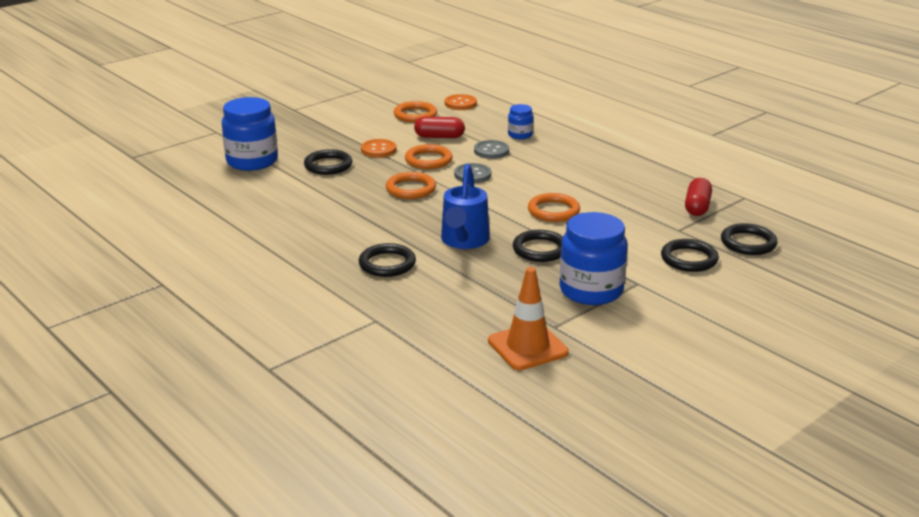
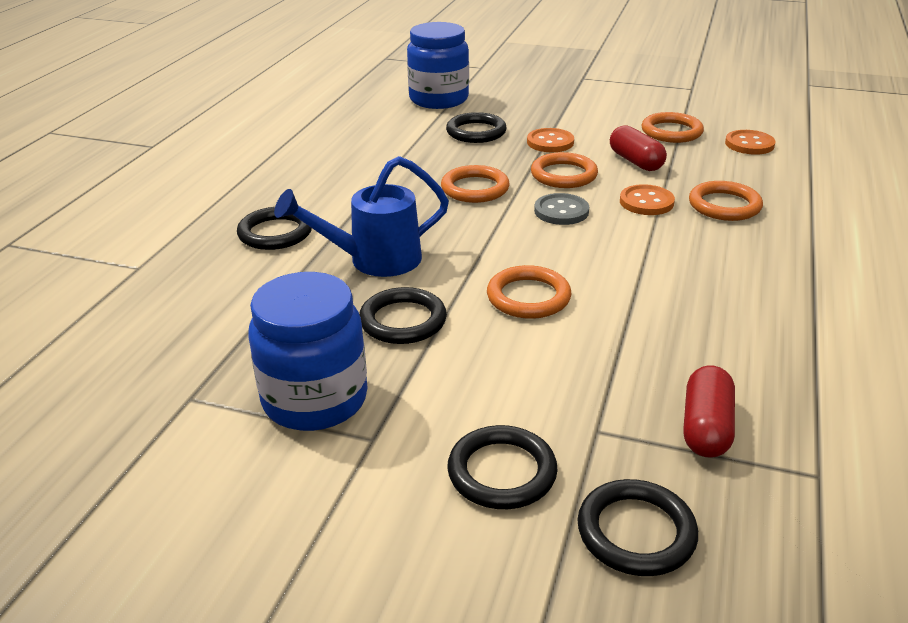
camera: 60 degrees right, 5 degrees up
(491, 151) = (646, 202): grey button -> orange button
(520, 135) = (724, 205): blue jar -> orange ring
(527, 347) = (121, 392): orange traffic cone -> none
(697, 207) = (706, 427): red capsule -> red capsule turned 60 degrees counterclockwise

